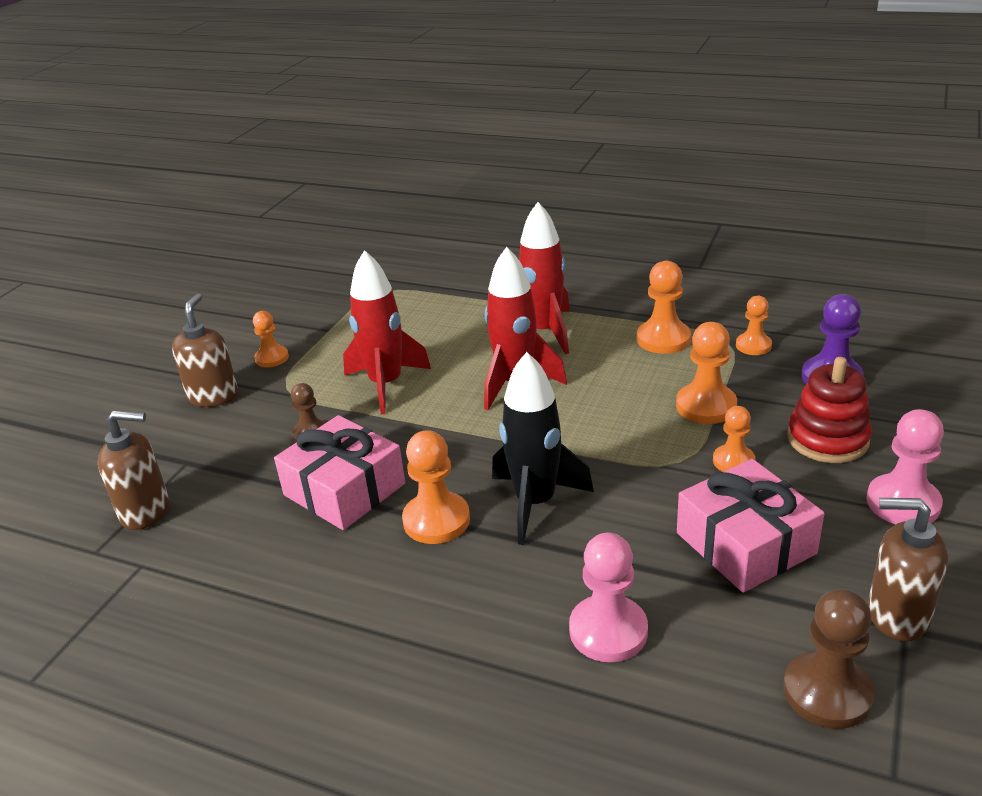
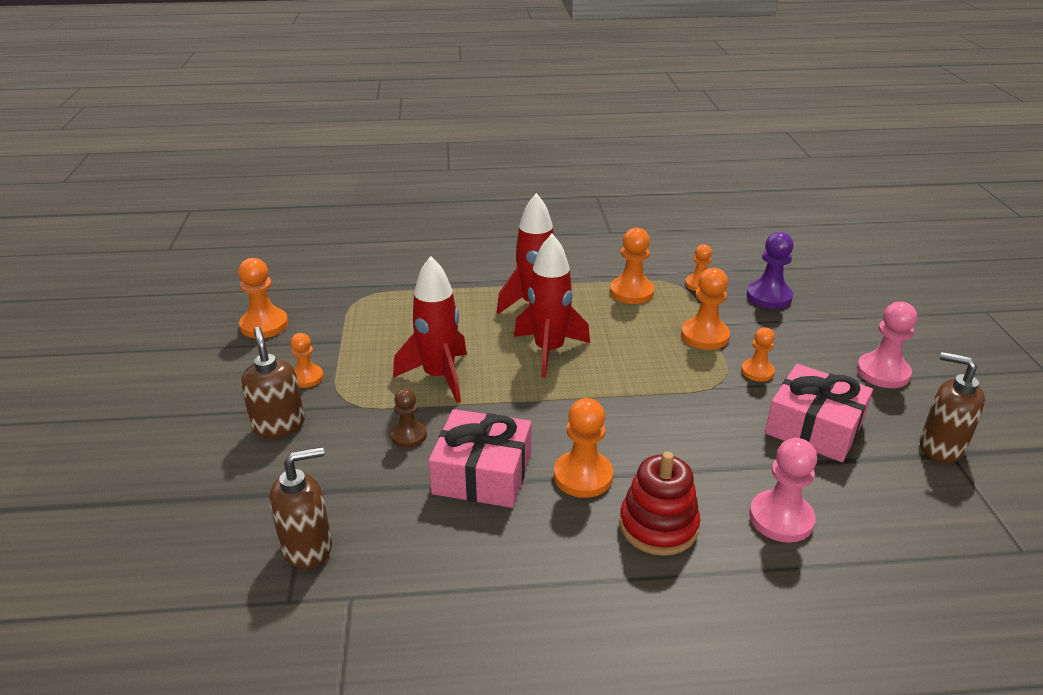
camera: 30 degrees left, 0 degrees up
(277, 301) = (264, 325): none -> orange pawn
(535, 503) = (647, 440): black rocket -> none
(827, 439) = (803, 341): red stacking toy -> red stacking toy (658, 526)
(827, 692) = (945, 511): brown pawn -> none
(897, 615) = (940, 447): brown soap dispenser -> brown soap dispenser turned 45 degrees clockwise

